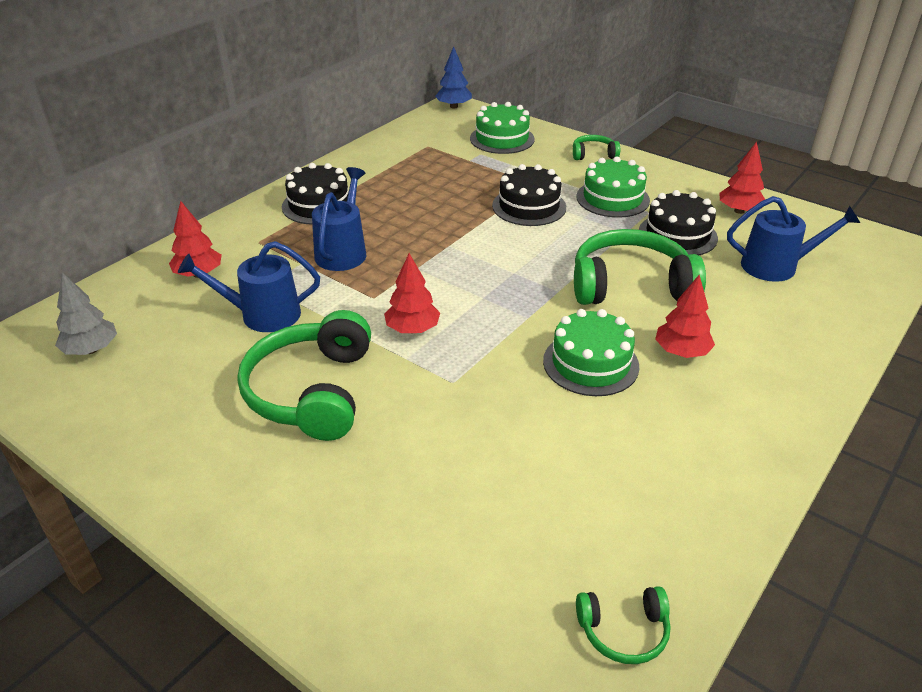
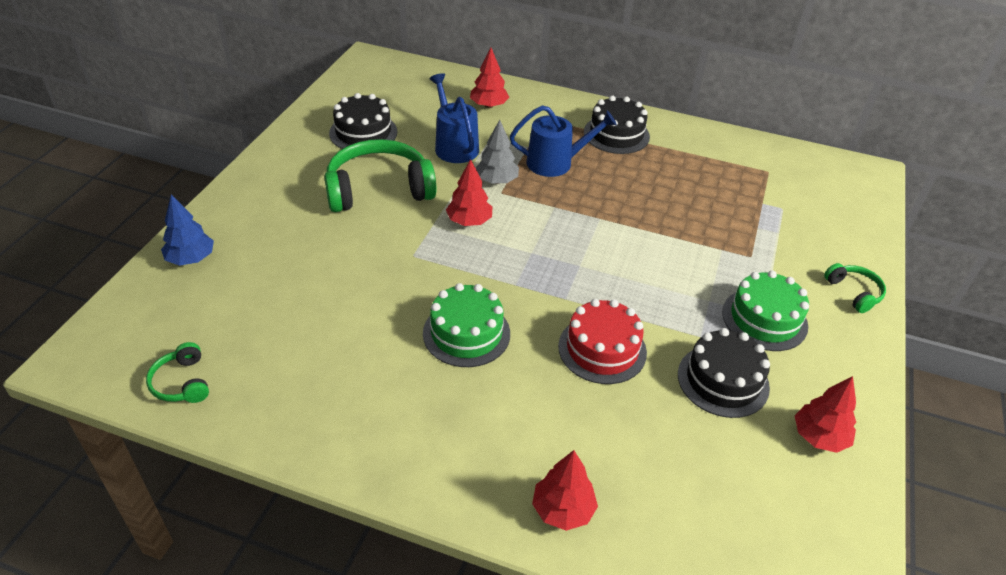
camera: 70 degrees right, 5 degrees up
(91, 350) = (389, 91): grey tree -> grey tree (497, 181)
(453, 106) = (869, 172): blue tree -> blue tree (191, 259)
(502, 139) = (828, 217): green cake -> none
(529, 206) = (702, 258): black cake -> black cake (363, 132)
(630, 285) = (602, 349): green headphones -> red cake
(681, 352) = (508, 396): red tree -> red tree (562, 510)
(776, 266) = (710, 476): blue watering can -> none

